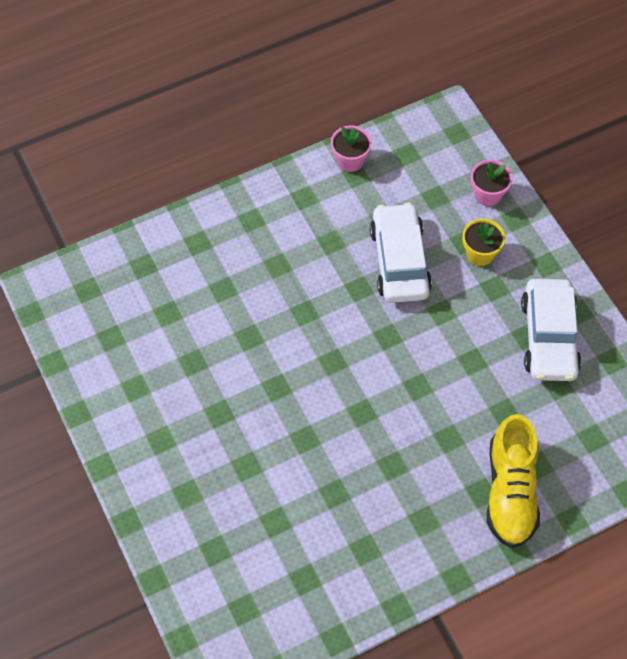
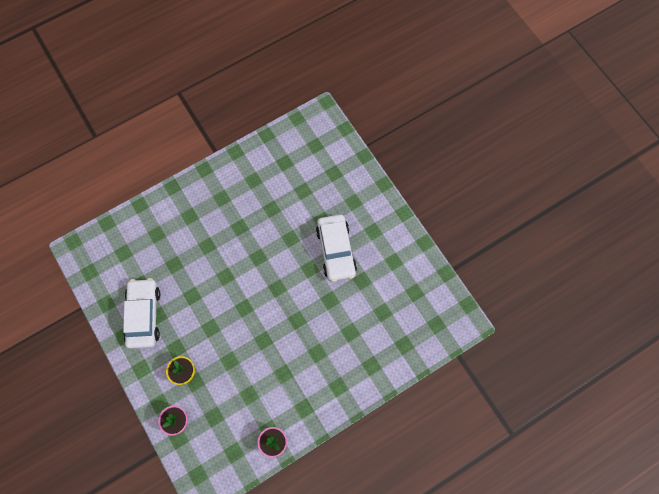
camera: 175 degrees right, 10 degrees up
(399, 261) = (237, 363): white car -> white car (336, 251)
(510, 492) = (173, 217): yellow shoe -> none

